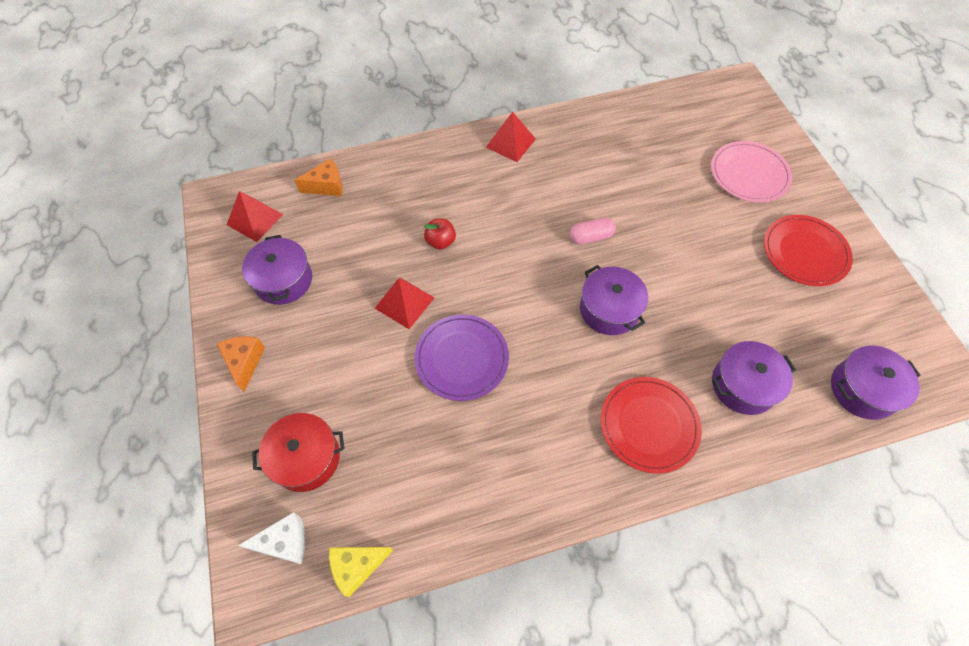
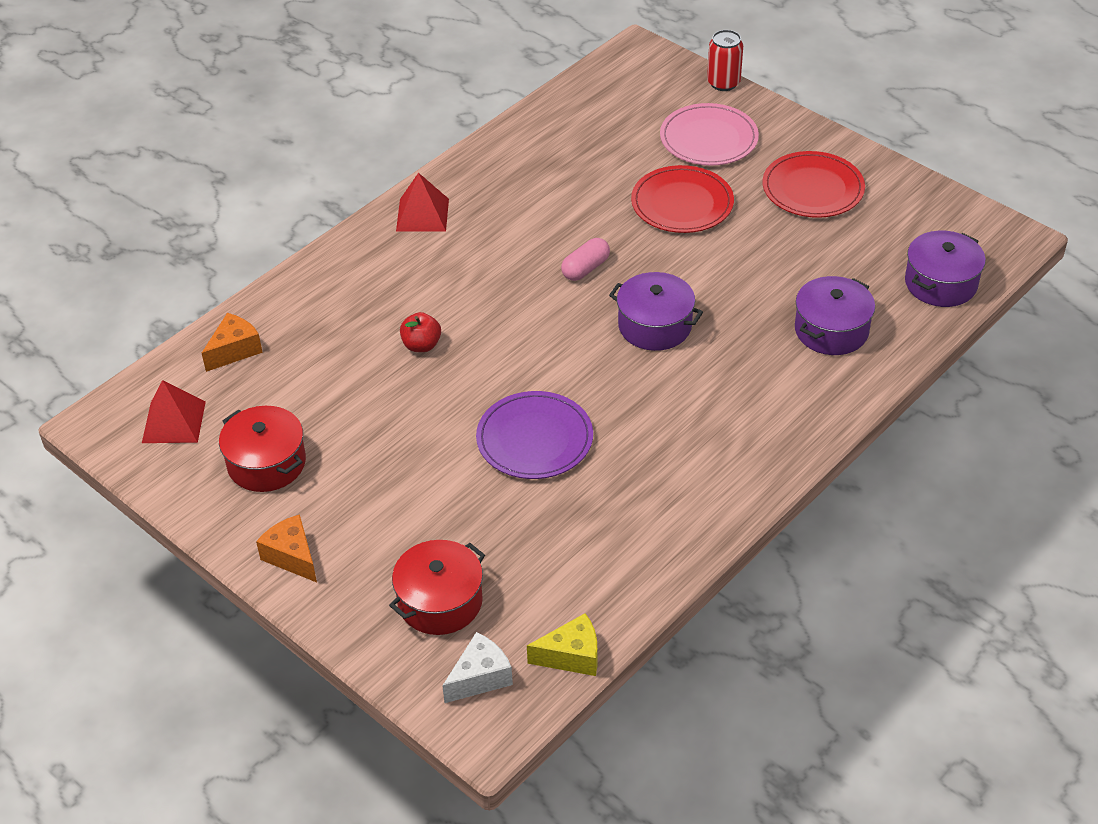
camera: 30 degrees left, 15 degrees down
(283, 280) = (266, 463): purple pot -> red pot
(357, 566) = (571, 656): yellow cheese -> yellow cheese turned 135 degrees counterclockwise
(404, 302) = (429, 419): red pyramid -> none
(649, 425) = (766, 405): red plate -> red plate (682, 203)
(789, 134) = (723, 83): none -> red can

